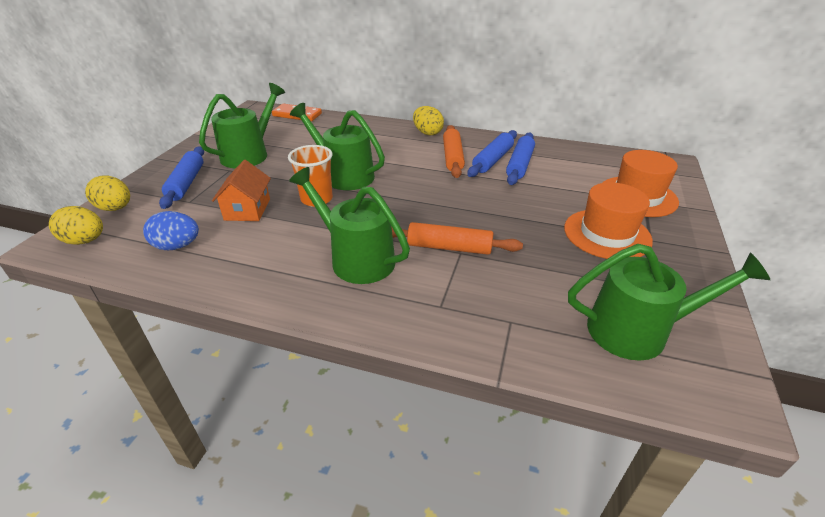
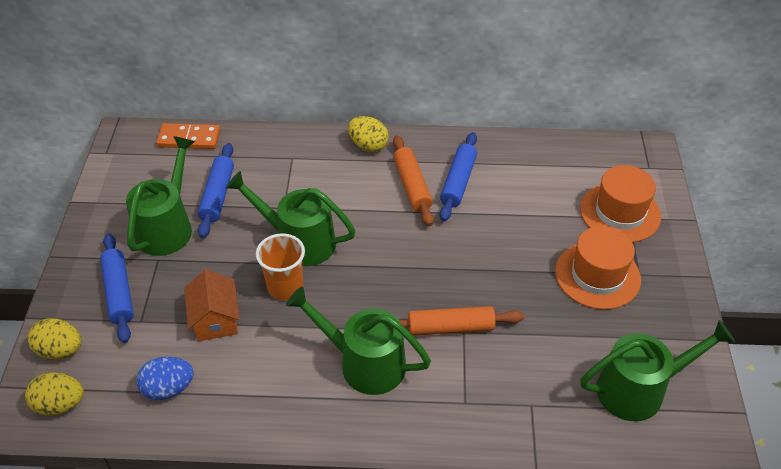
camera: 15 degrees left, 10 degrees up
(519, 165) = (490, 185): blue rolling pin -> blue rolling pin (217, 195)

